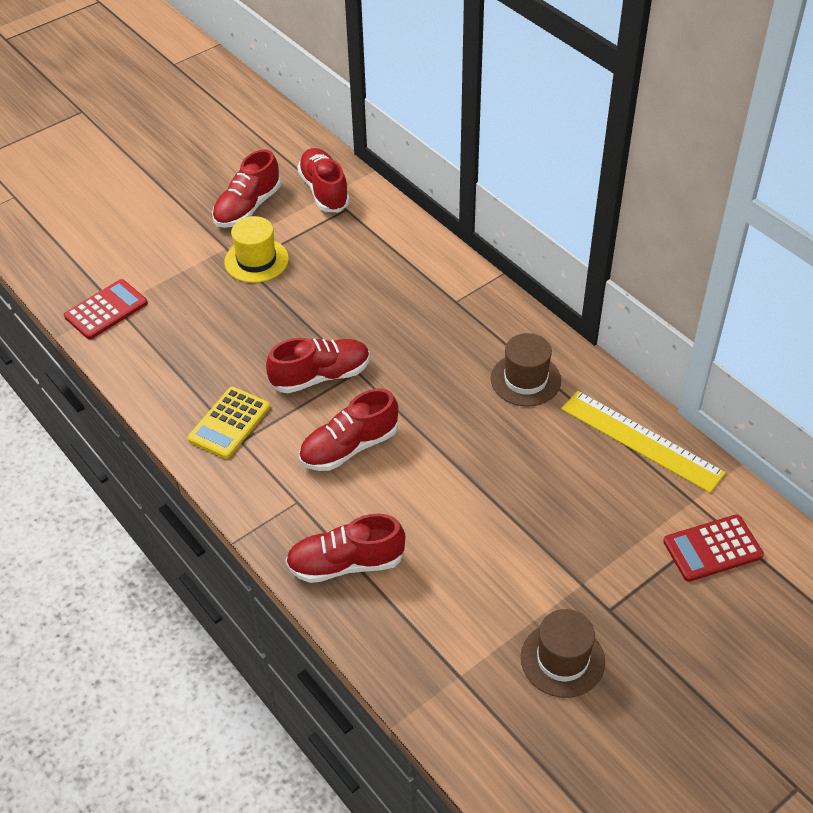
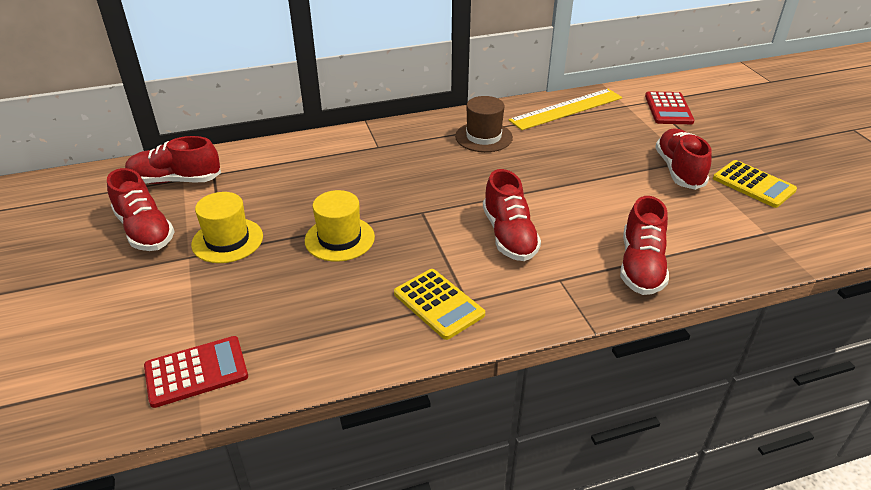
camera: 70 degrees left, 10 degrees down
(106, 310) = (196, 372): red calculator -> red calculator turned 90 degrees clockwise
(290, 328) = (339, 239): none -> yellow hat
(321, 376) = (414, 233): red shoe -> red shoe (679, 170)
(562, 659) = (753, 184): brown hat -> yellow calculator

